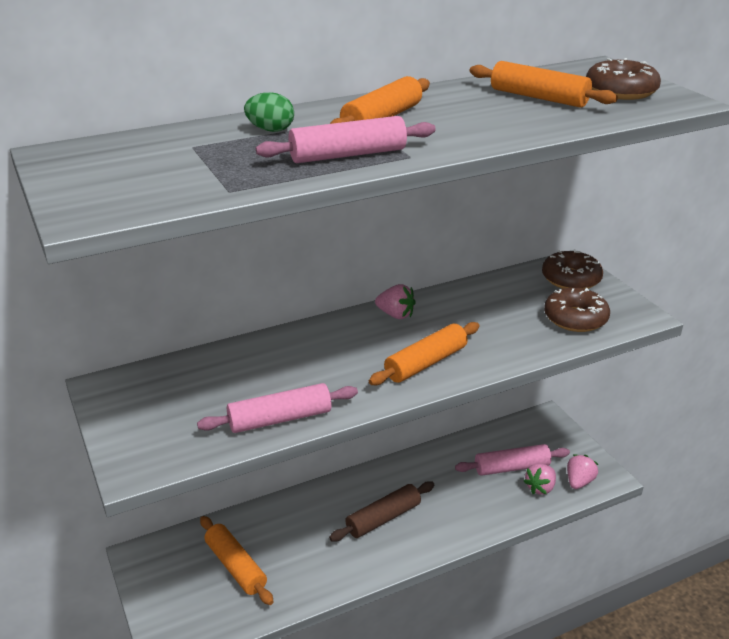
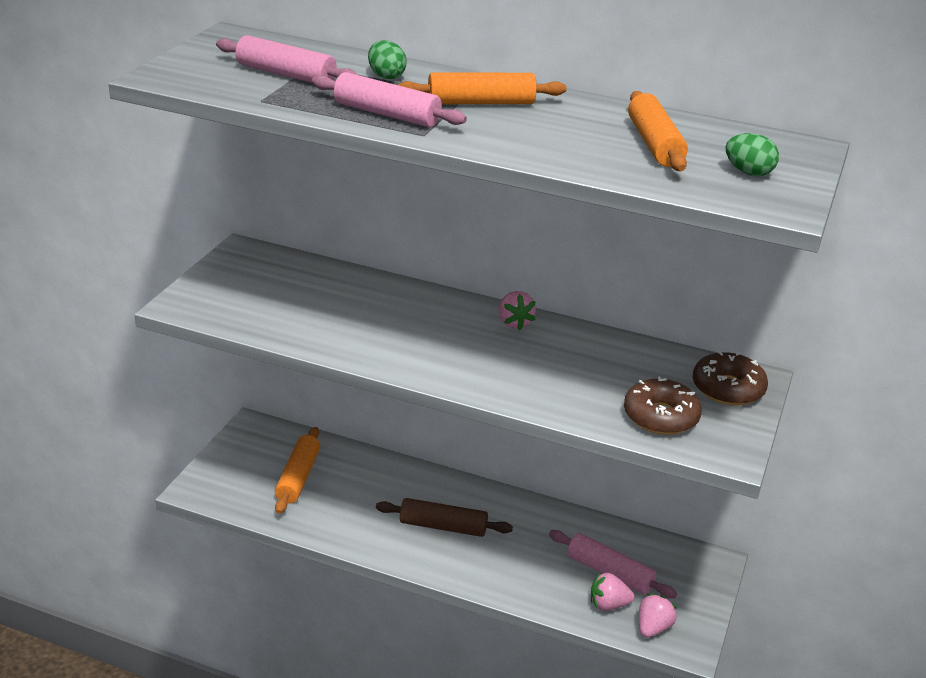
camera: 45 degrees right, 0 degrees up
(280, 419) = (304, 335): pink rolling pin -> pink rolling pin (285, 74)
(426, 363) = (468, 367): orange rolling pin -> none
(579, 482) = (653, 628): pink strawberry -> pink strawberry turned 45 degrees counterclockwise
(620, 91) = (748, 173): brown donut -> green egg

